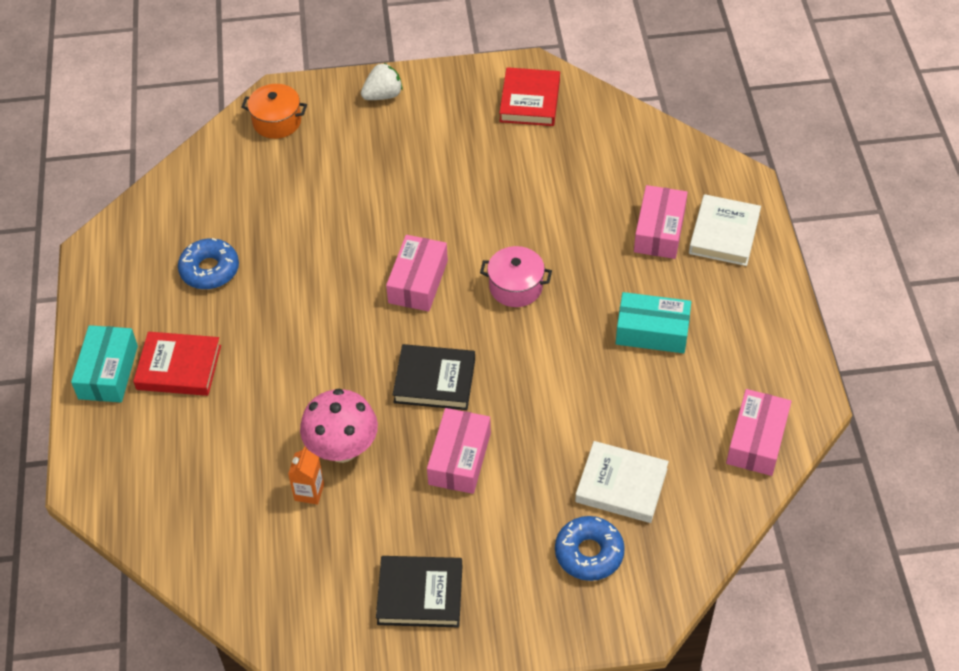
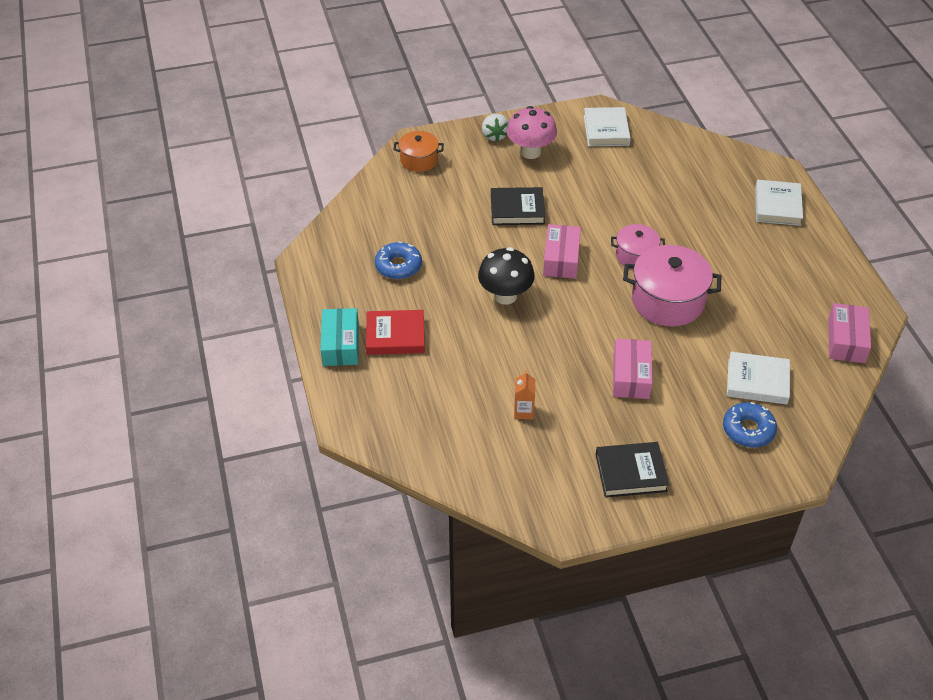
camera: 10 degrees left, 5 degrees down
(332, 326) = (505, 296): none -> black mushroom
(342, 449) = (540, 379): pink mushroom -> pink mushroom (530, 152)
(383, 95) = (494, 135): white strawberry -> white strawberry turned 120 degrees clockwise
(434, 380) = (595, 325): black book -> black book (517, 209)
(530, 101) = (606, 130): red book -> white book
(538, 356) = (667, 301): none -> pink pot
(652, 331) = (746, 276): turquoise box -> none
(659, 231) = (729, 208): pink box -> none

